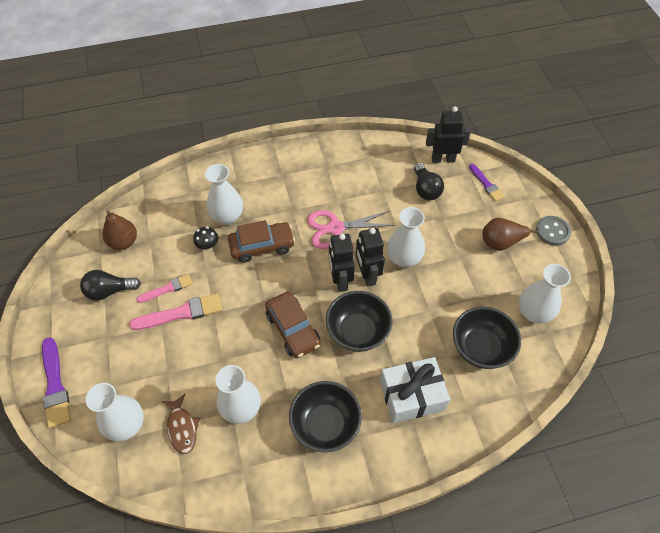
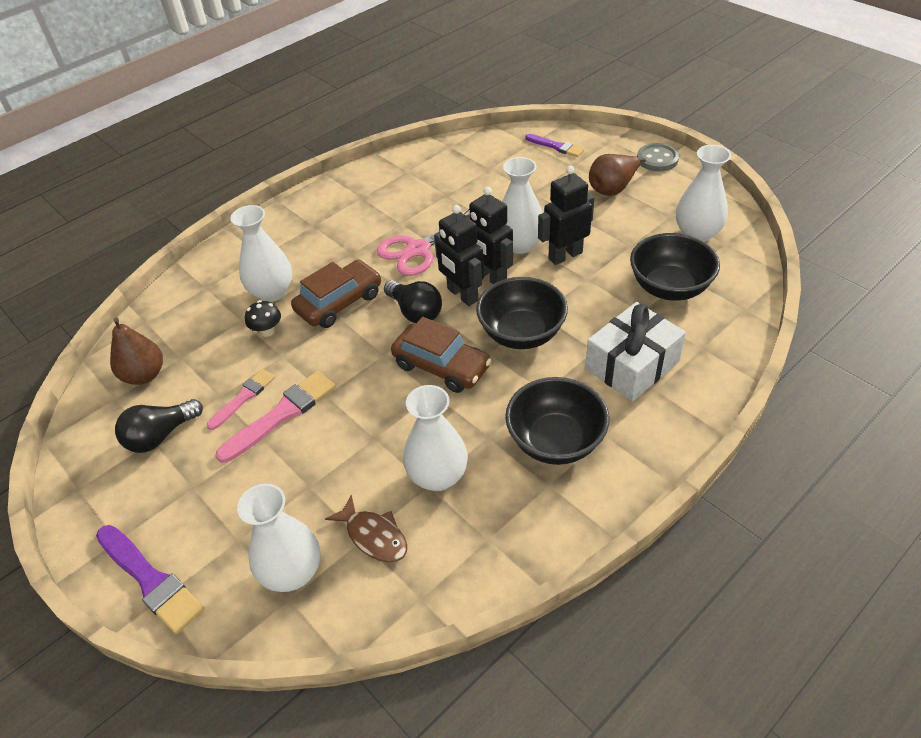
camera: 25 degrees left, 10 degrees down
(425, 189) = (494, 175): black light bulb -> black light bulb (415, 312)
(443, 159) = (492, 143): black robot -> black robot (565, 255)

